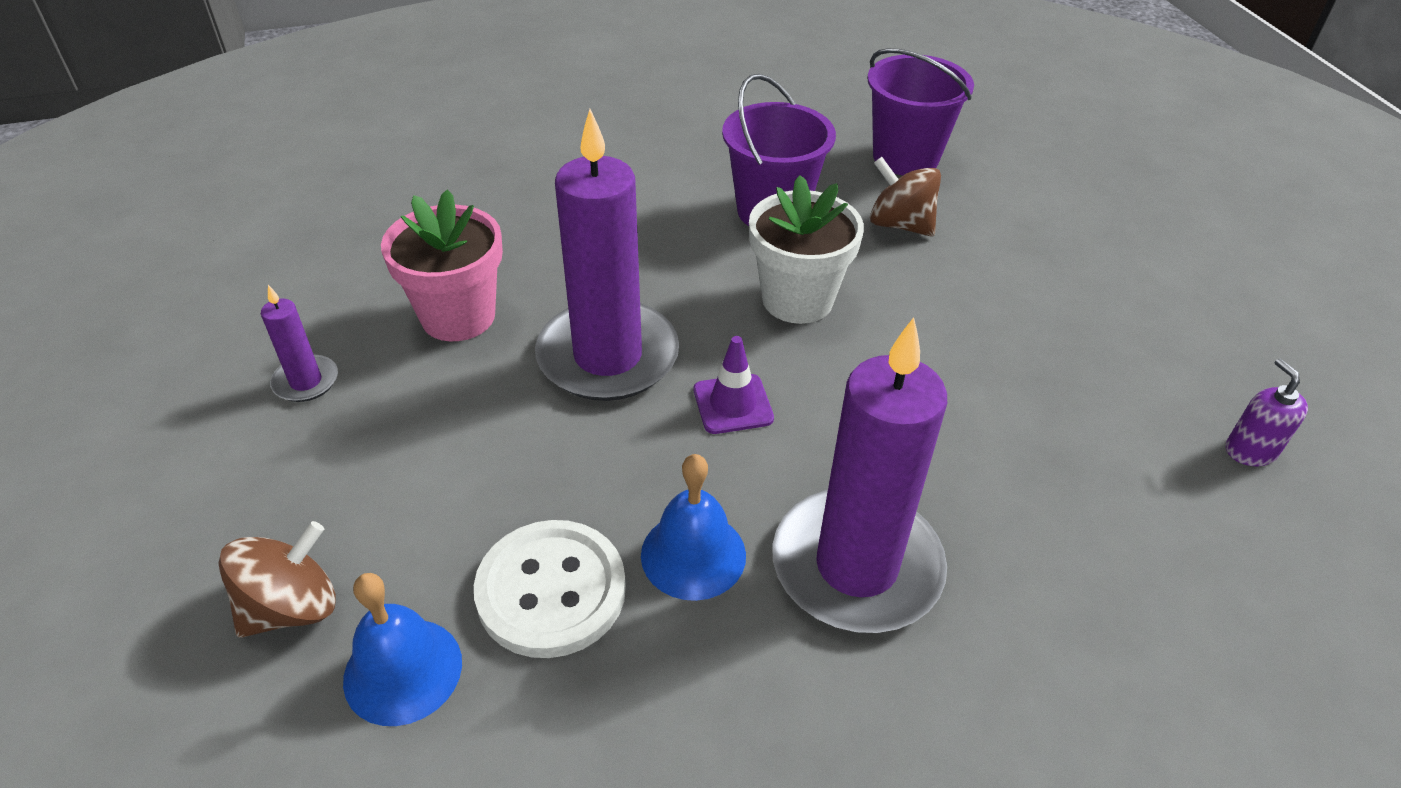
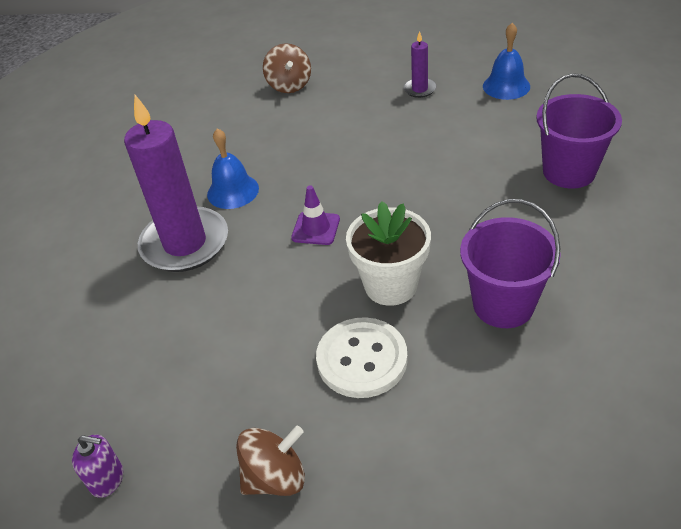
camera: 120 degrees right, 0 degrees up
(403, 670) = (241, 108): blue bell -> blue bell (506, 86)
(458, 316) = (447, 138): pink flower pot -> none
(551, 590) = (247, 147): white button -> white button (362, 359)
(608, 356) = (383, 188): purple candle -> none
(900, 224) = (453, 383): brown spinning top -> brown spinning top (275, 477)
(905, 157) = (562, 437): purple bucket -> purple bucket (568, 171)

